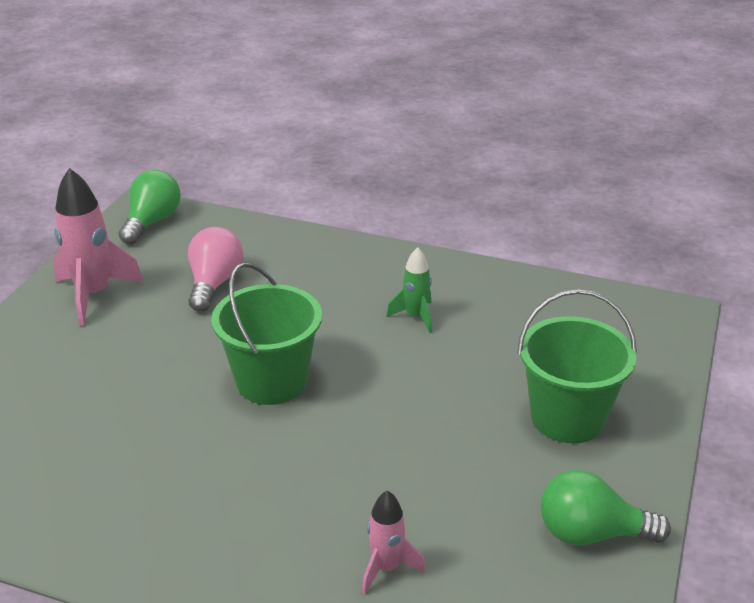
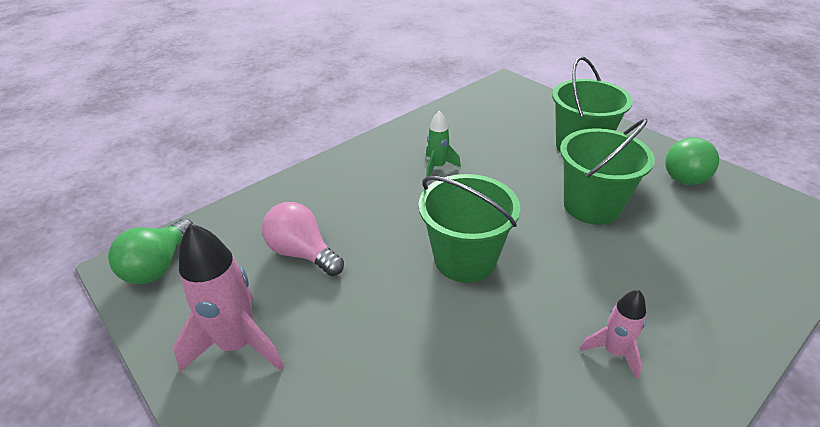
camera: 60 degrees left, 5 degrees up
(152, 222) = (159, 266): green light bulb -> green light bulb turned 120 degrees counterclockwise
(386, 568) = (700, 266): pink rocket -> pink rocket (613, 351)
(437, 454) = (592, 206): none -> green bucket

